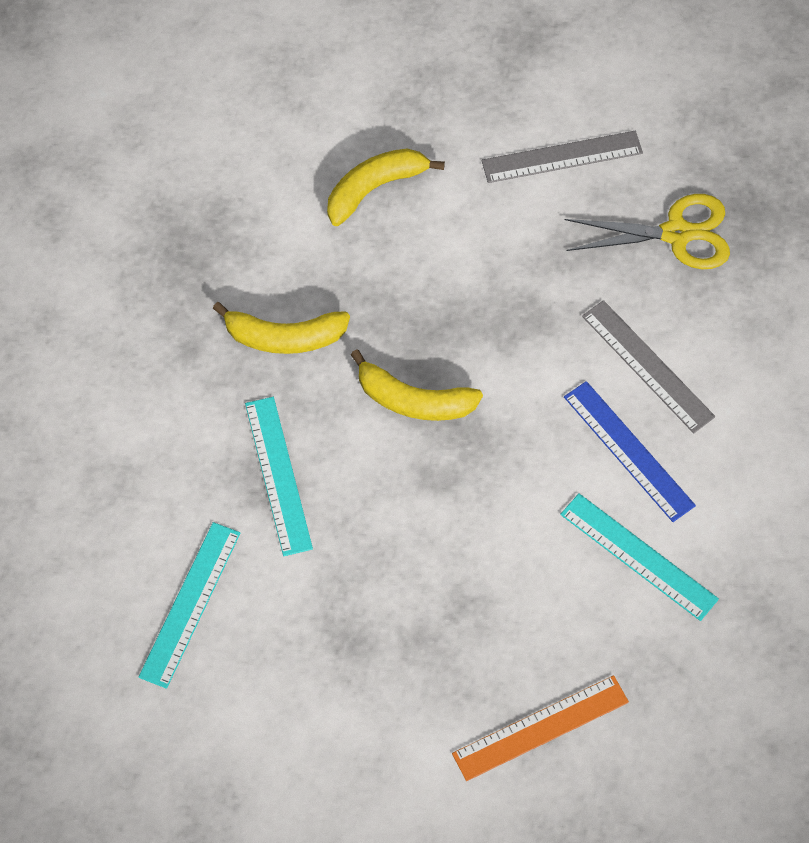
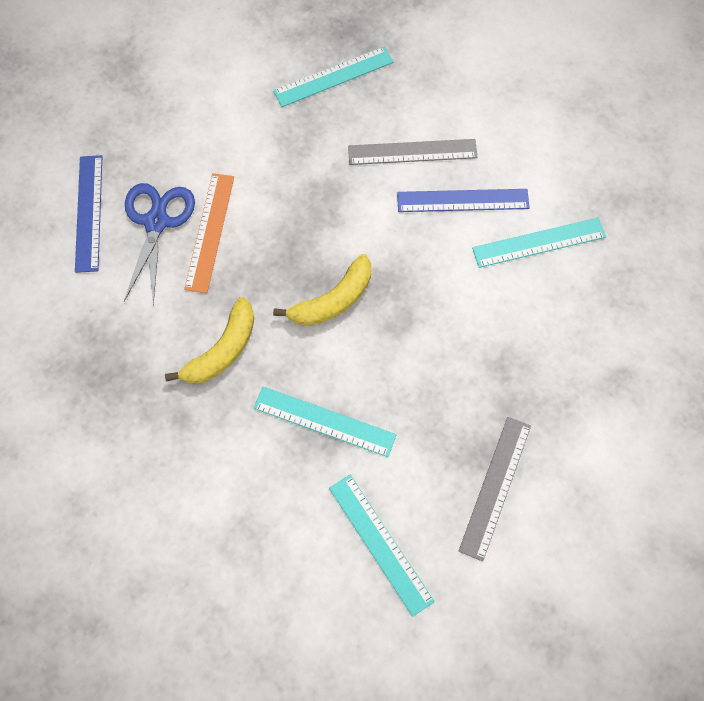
camera: 55 degrees left, 5 degrees up
(338, 125) = (88, 213): none -> blue ruler
(375, 188) = (156, 222): yellow banana -> blue scissors
(541, 728) = (619, 375): orange ruler -> orange ruler (210, 232)
(562, 156) = (227, 101): grey ruler -> grey ruler (495, 487)
(676, 234) = (333, 77): yellow scissors -> turquoise ruler

